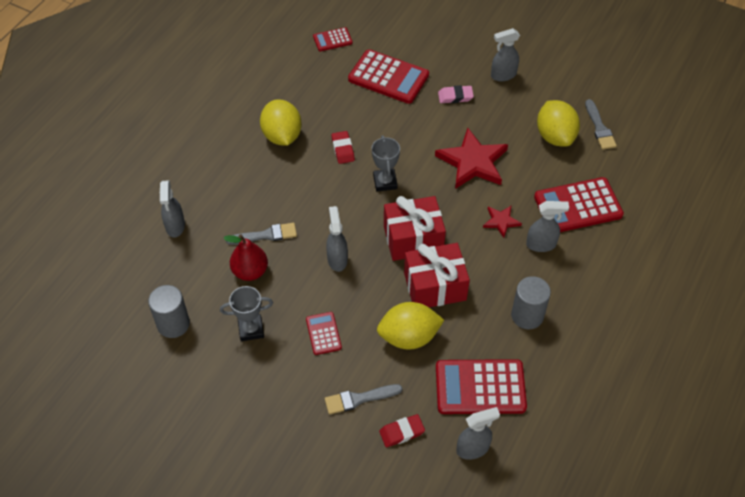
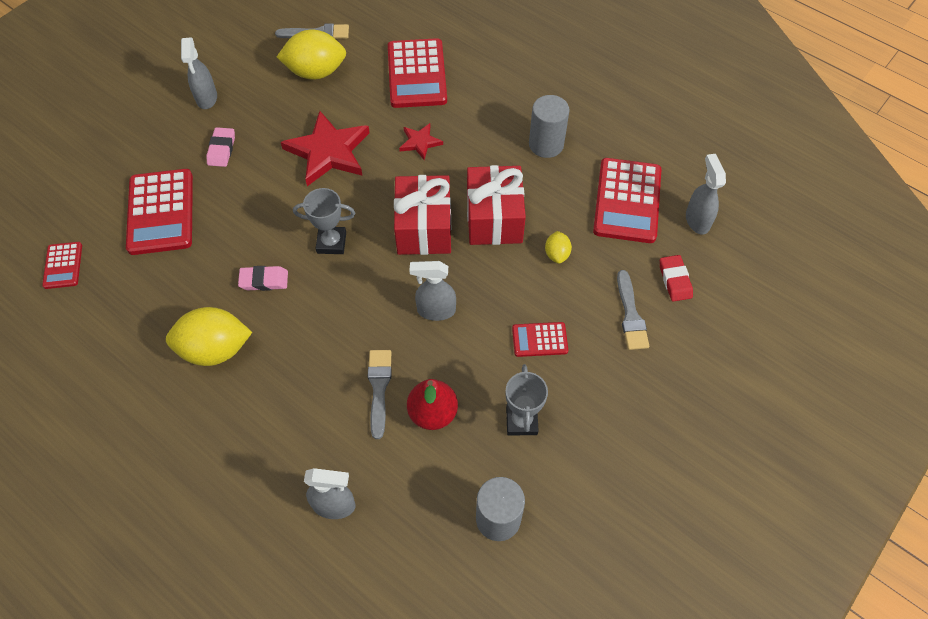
camera: 80 degrees left, 5 degrees up
(343, 149) = (264, 280): red eraser -> pink eraser
(388, 77) = (161, 212): red calculator -> red calculator turned 135 degrees clockwise
(409, 337) = (557, 254): yellow lemon -> yellow lemon, size x0.49
(541, 244) = (459, 114): grey spray bottle -> none

